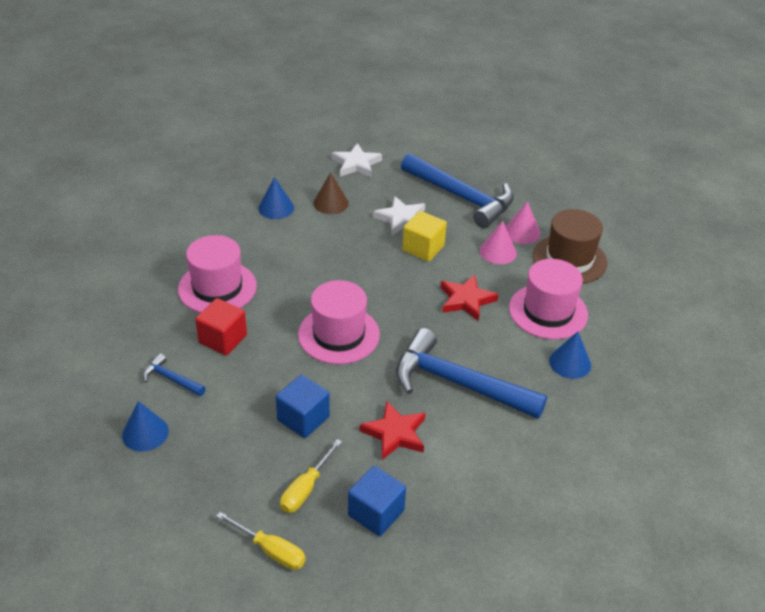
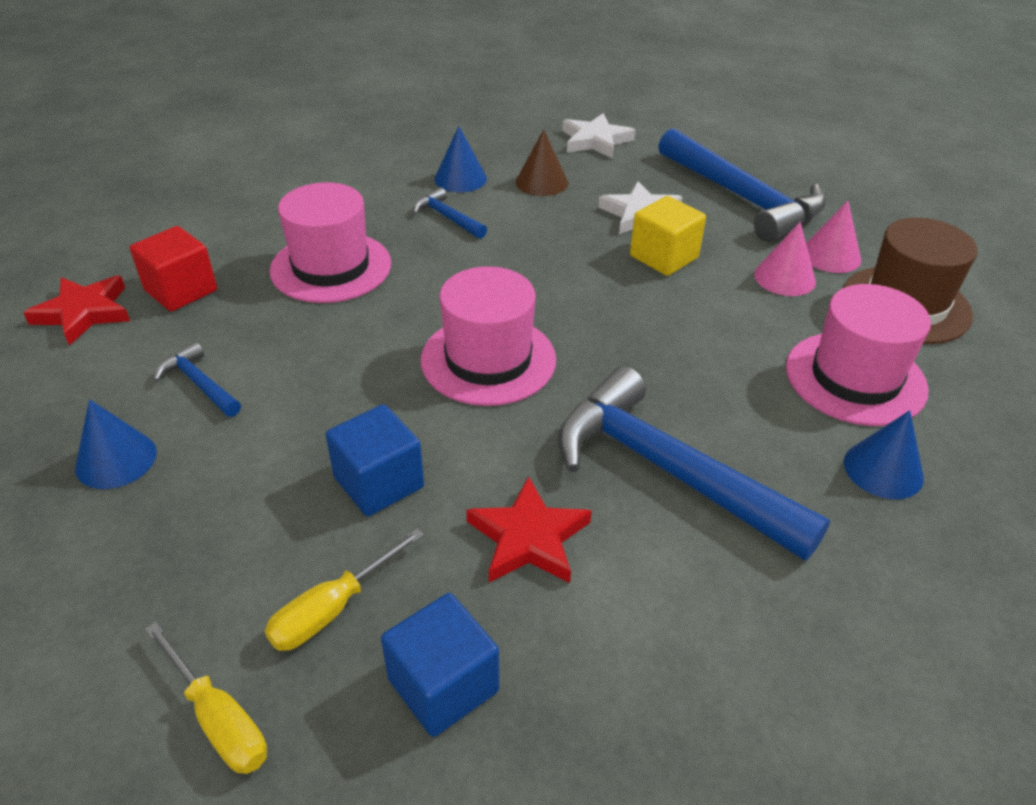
camera: 15 degrees right, 0 degrees up
(223, 339) = (305, 338): red cube -> red cube (181, 290)
(278, 239) = (447, 217): none -> blue hammer
(466, 300) = (715, 340): red star -> red star (84, 312)

